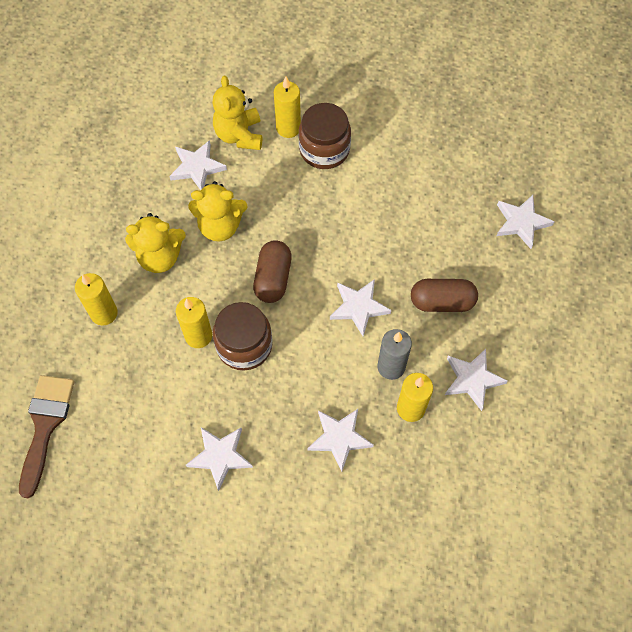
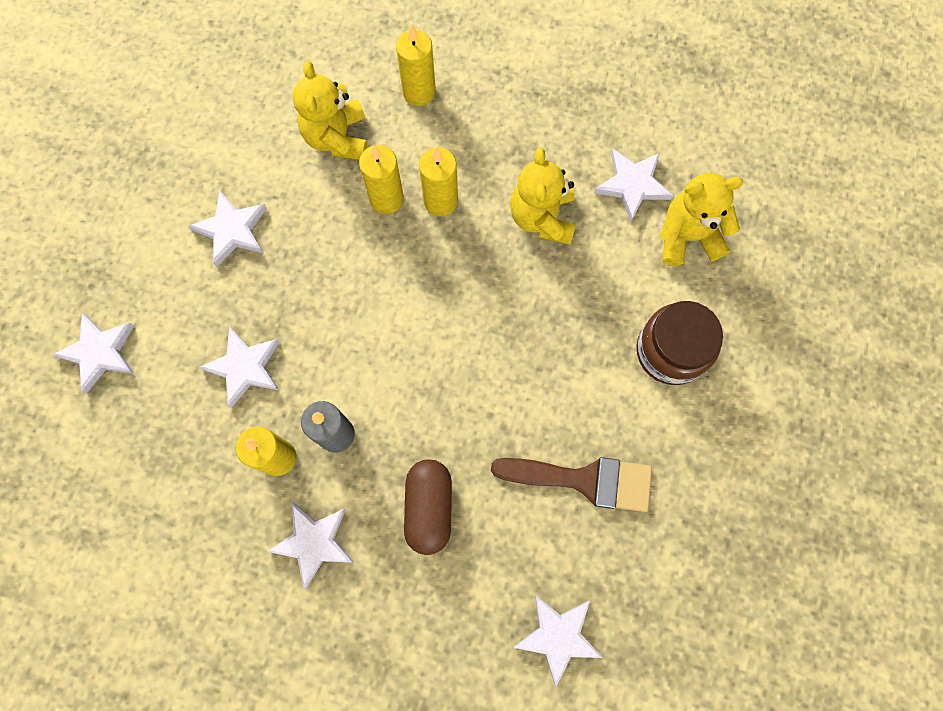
camera: 90 degrees right, 10 degrees up
(45, 425) = (281, 45): brown brush -> brown brush (584, 480)
(160, 257) = (496, 148): yellow teddy bear -> yellow teddy bear (337, 137)
(244, 345) = (372, 252): brown jar -> none
(273, 278) = (465, 285): brown capsule -> none
(288, 128) = (704, 301): yellow candle -> yellow candle (440, 201)
(359, 307) = (422, 394): white star -> white star (99, 353)

